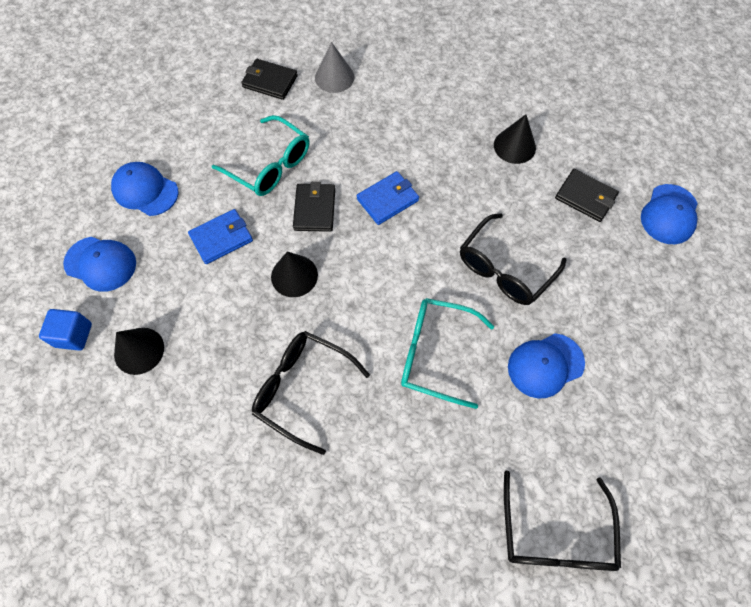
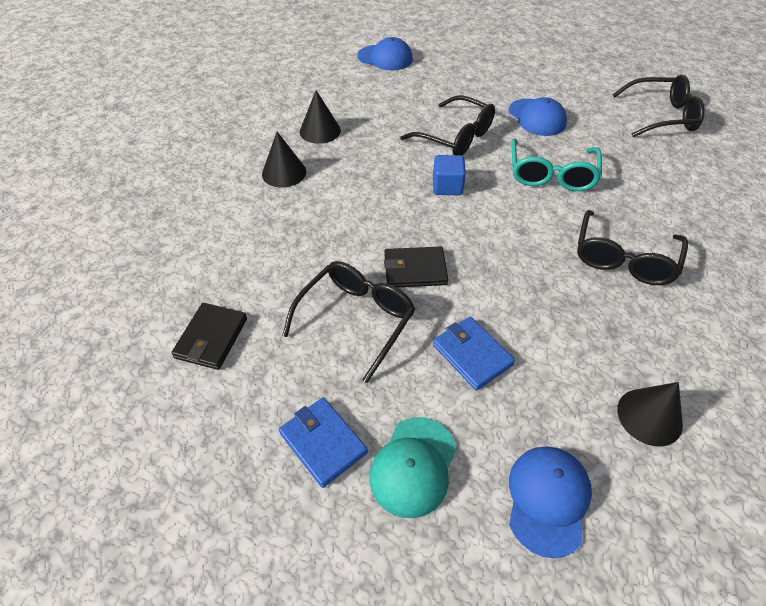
camera: 95 degrees left, 15 degrees down
(74, 335) = (664, 506): blue cube -> blue cube (447, 187)
(145, 190) = (413, 466): blue cap -> turquoise cap
(270, 165) = (356, 320): turquoise glasses -> black glasses
(294, 275) = (503, 278): black cone -> black cone (284, 172)
(334, 77) = (212, 270): grey cone -> none
(387, 200) = (393, 212): blue wallet -> blue wallet (323, 443)
(585, 197) = (374, 94): black wallet -> none

